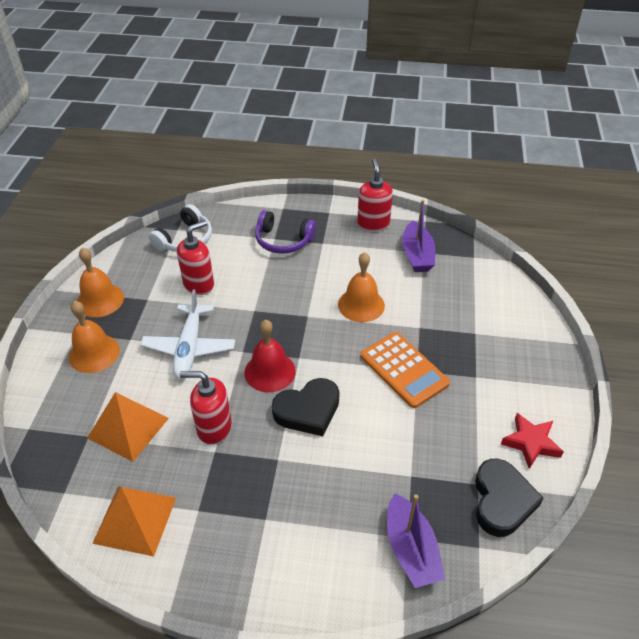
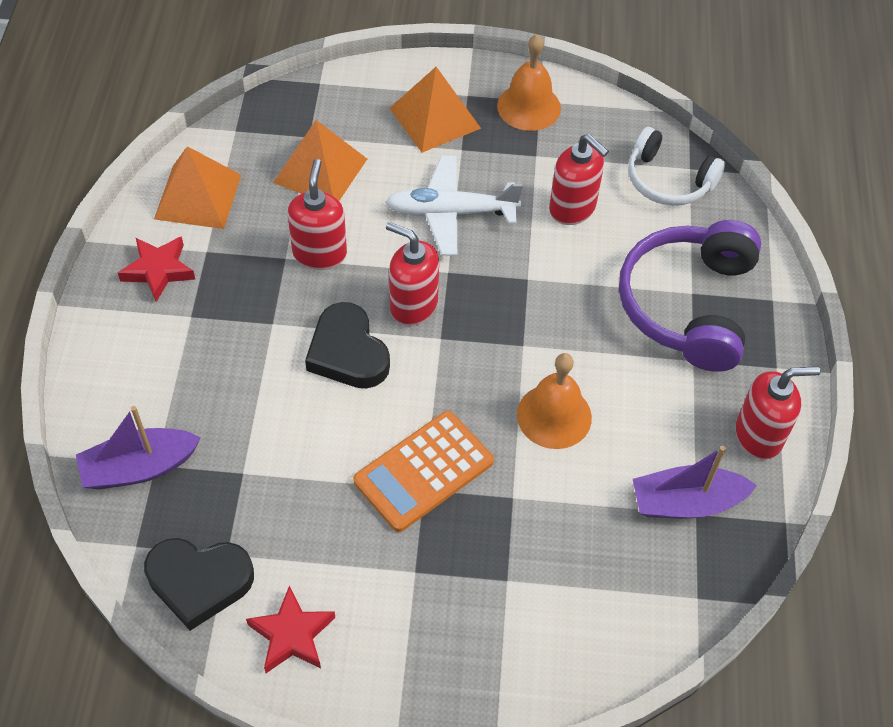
camera: 85 degrees right, 10 degrees up
(94, 353) = (435, 118): orange bell -> orange pyramid
(213, 548) = (158, 270): none -> red star
(270, 371) = (413, 305): red bell -> red soap dispenser
(283, 240) = (689, 305): purple headphones -> purple headphones, size x1.61

